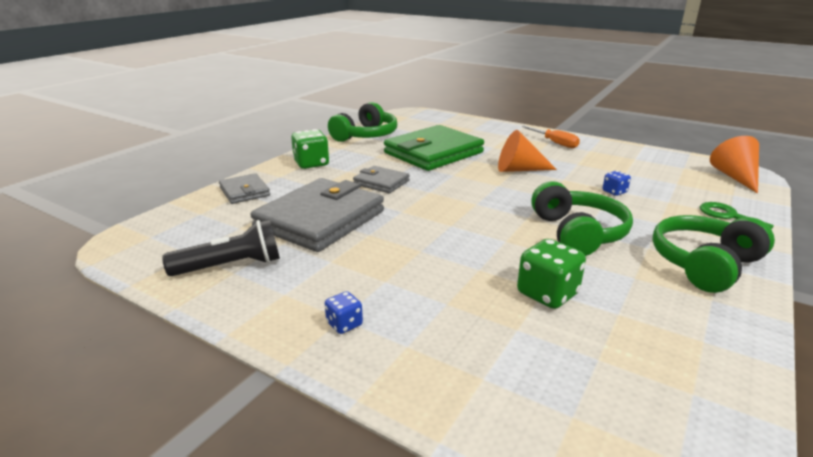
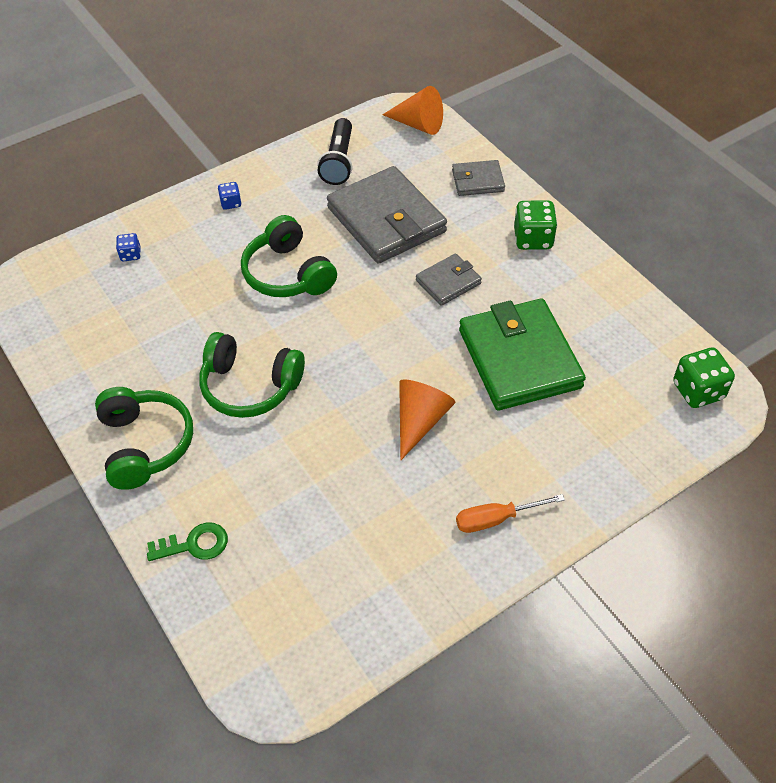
camera: 115 degrees right, 25 degrees up
(366, 135) = (620, 311): green headphones -> green headphones (288, 273)
(547, 294) = (187, 315): green dice -> green dice (698, 391)
(614, 192) = (309, 478): blue dice -> blue dice (130, 255)
(735, 177) = (267, 658): orange cone -> orange cone (418, 124)

